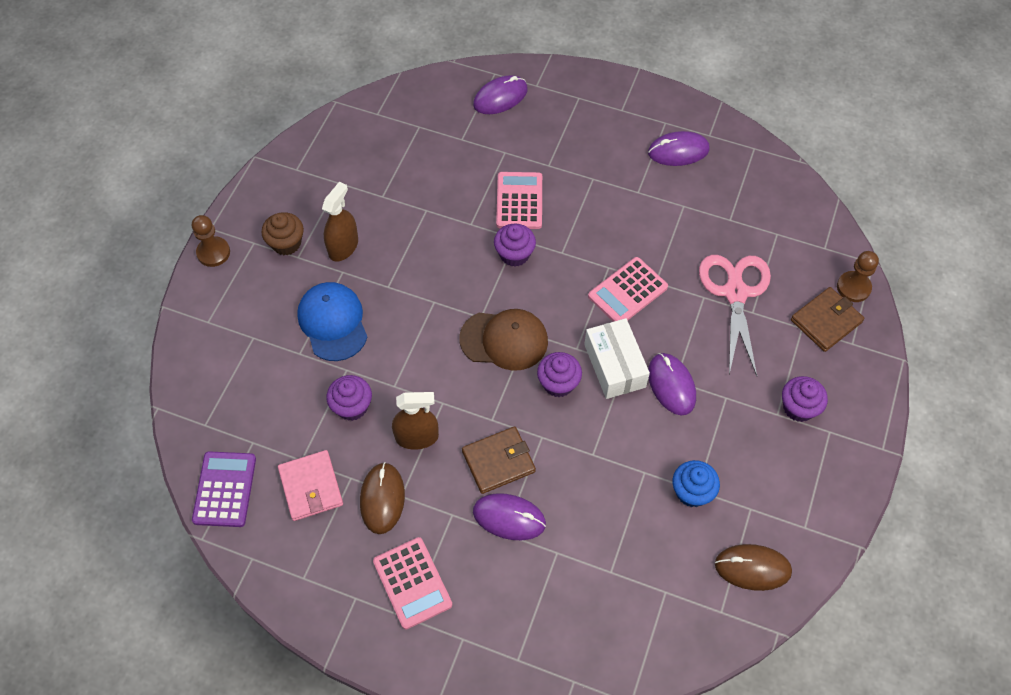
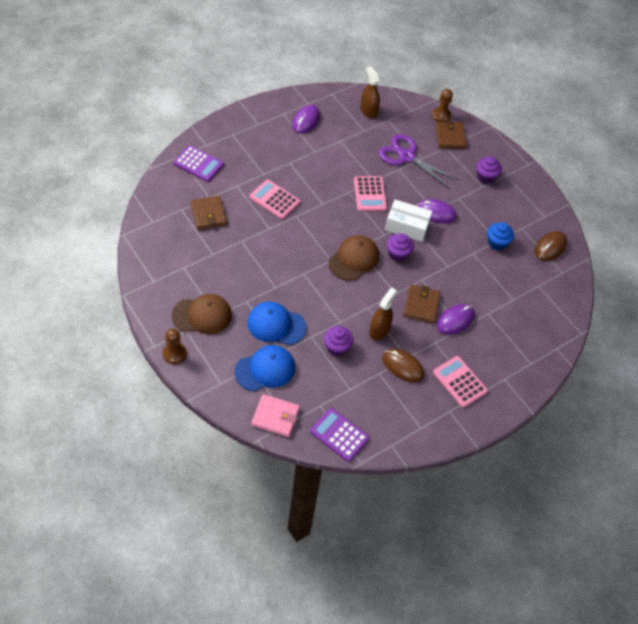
camera: 60 degrees left, 5 degrees down
(260, 352) = (265, 369): none -> blue cap
(286, 243) = (202, 315): brown cupcake -> brown cap
(311, 487) = (370, 394): pink wallet -> pink wallet (275, 417)
(343, 247) = (230, 291): brown spray bottle -> brown spray bottle (368, 111)
(412, 583) = (460, 382): pink calculator -> pink calculator turned 135 degrees counterclockwise
(435, 155) = (208, 214): none -> brown wallet
(500, 97) = (198, 164): purple mouse -> purple calculator
(514, 254) = (306, 223): purple cupcake -> none
(735, 292) = (406, 156): pink scissors -> purple scissors

